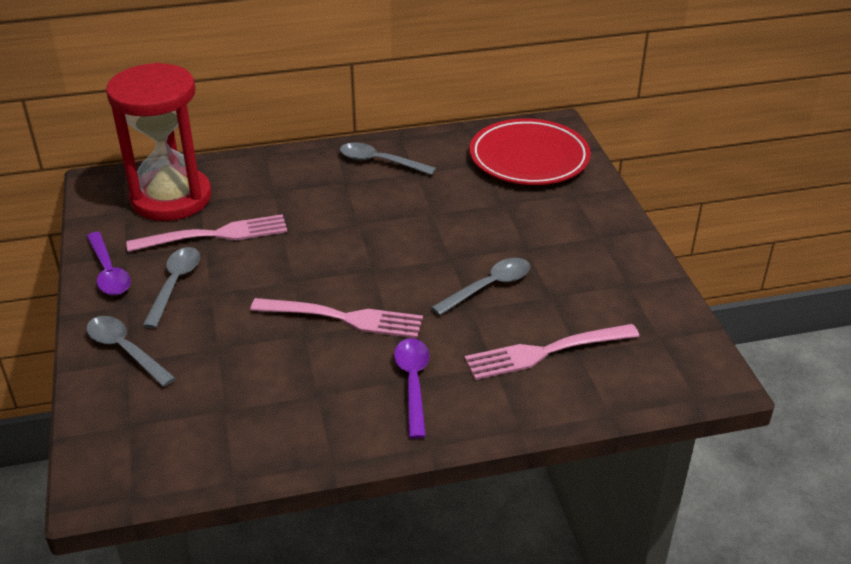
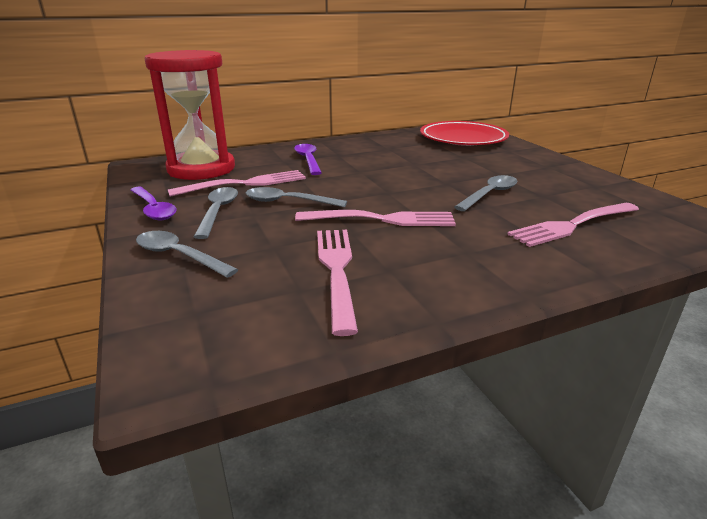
camera: 10 degrees left, 10 degrees down
(267, 390) = (337, 271): none -> pink fork
(380, 162) = (358, 145): grey spoon -> grey spoon (288, 202)
(413, 383) = (475, 254): purple spoon -> purple spoon (308, 160)

